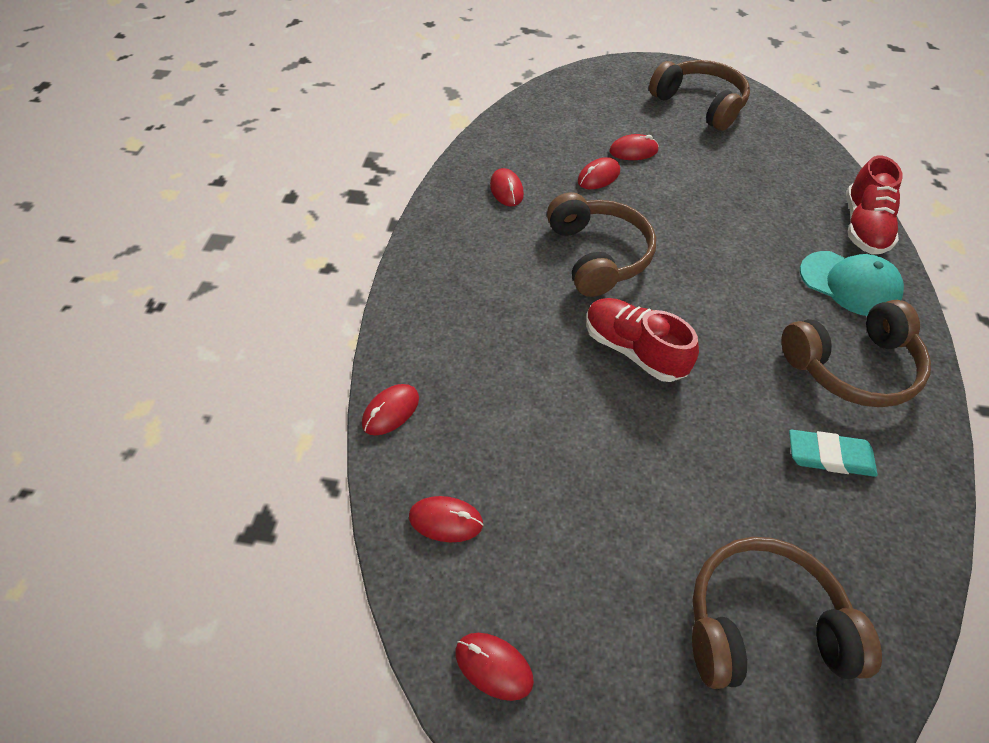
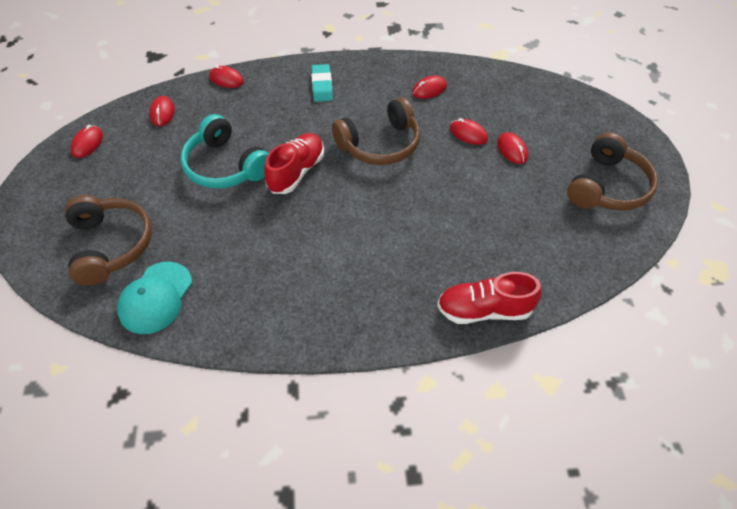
camera: 75 degrees right, 0 degrees up
(605, 436) = (225, 166): none -> turquoise headphones
(829, 456) = (228, 279): turquoise eraser -> turquoise eraser (322, 86)
(849, 284) = (404, 296): turquoise cap -> turquoise cap (155, 298)
(852, 367) = (313, 295): brown headphones -> none

